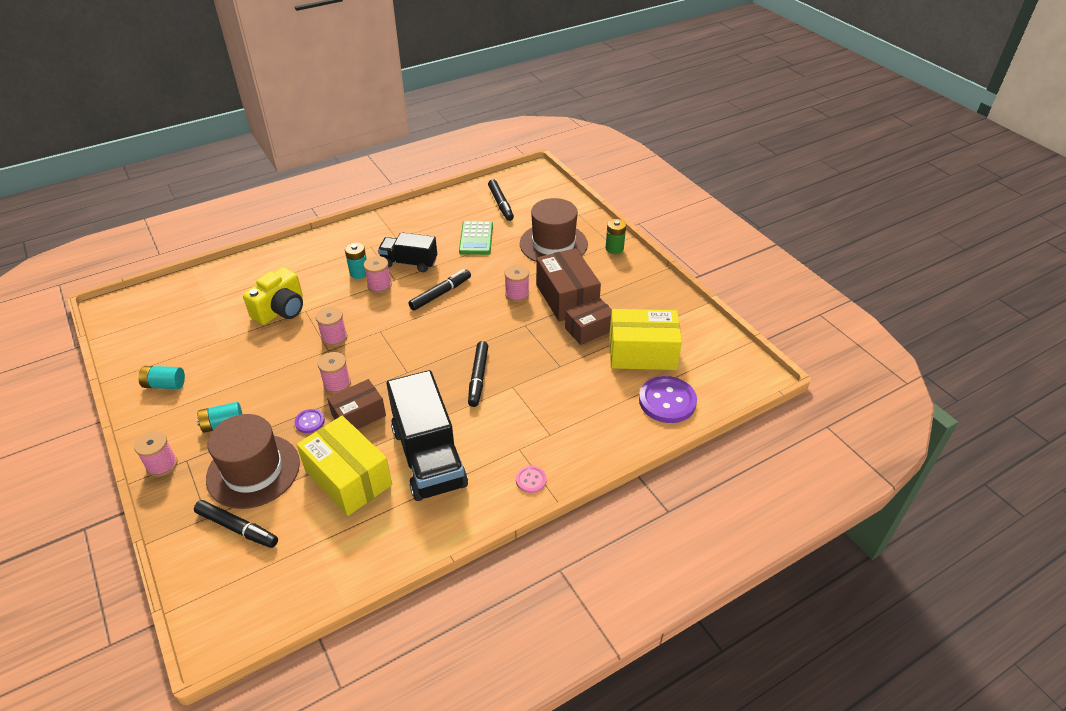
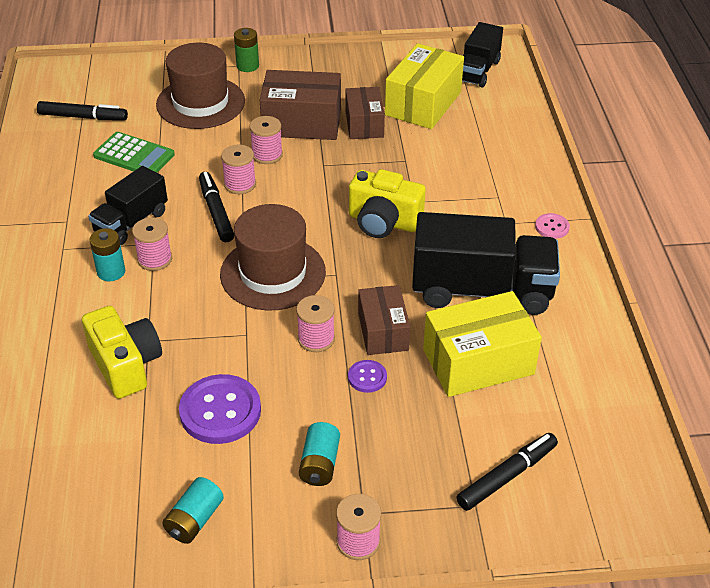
camera: 65 degrees left, 0 degrees up
(253, 471) = (421, 446): brown hat -> brown hat (273, 273)
(334, 338) = (226, 323): pink spool -> pink spool (240, 184)
(478, 377) = (383, 222): black marker -> yellow camera
(667, 401) = (498, 111): purple button -> purple button (220, 411)
(716, 371) = (477, 71): none -> black truck

